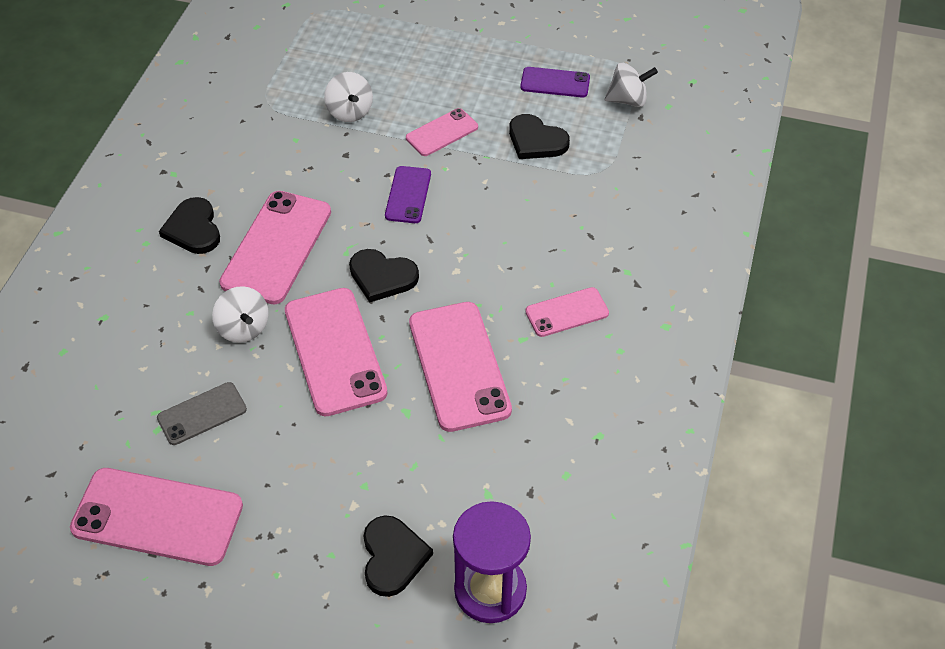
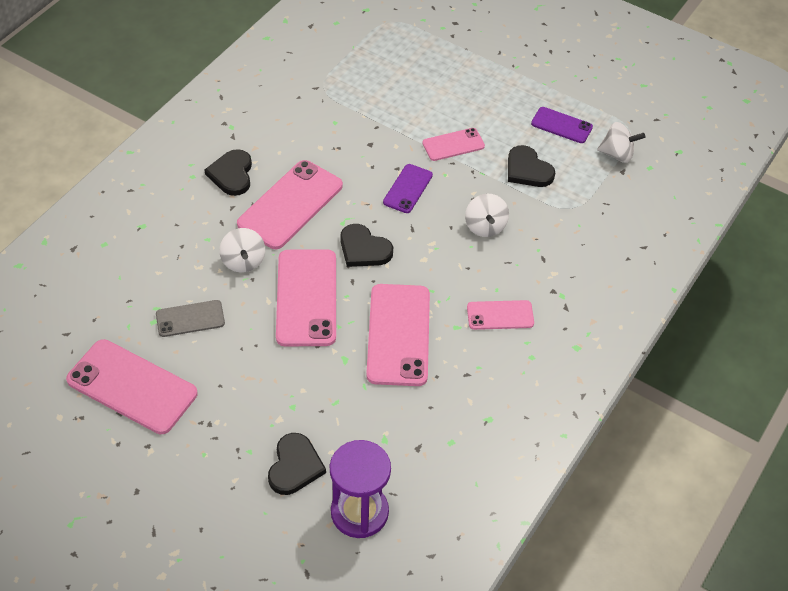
camera: 15 degrees right, 0 degrees up
(349, 112) = (385, 110): white spinning top -> white spinning top (485, 227)

